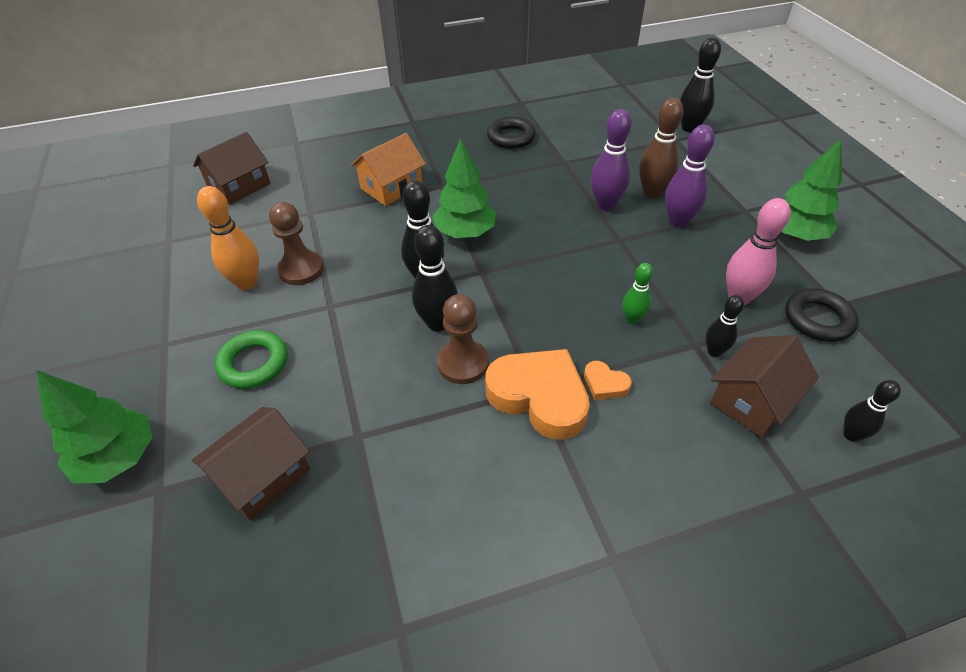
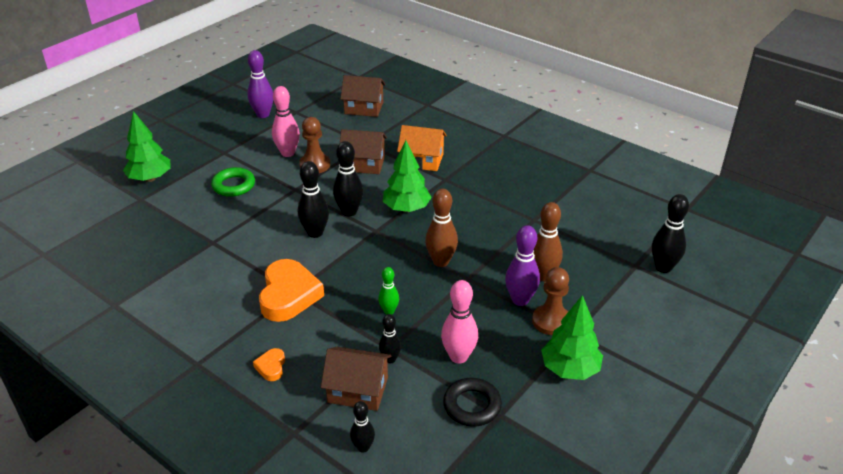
camera: 55 degrees right, 10 degrees down
(247, 283) = (288, 153): orange bowling pin -> pink bowling pin
(263, 475) = (168, 224): brown house -> brown house (363, 164)
(463, 363) = (291, 256): brown pawn -> brown pawn (551, 321)
(511, 137) = (537, 184): black ring -> none
(578, 246) = (441, 261): none -> brown bowling pin
(604, 384) = (320, 318): orange heart -> orange heart (271, 367)
(605, 205) = (502, 258): purple bowling pin -> purple bowling pin (263, 114)

